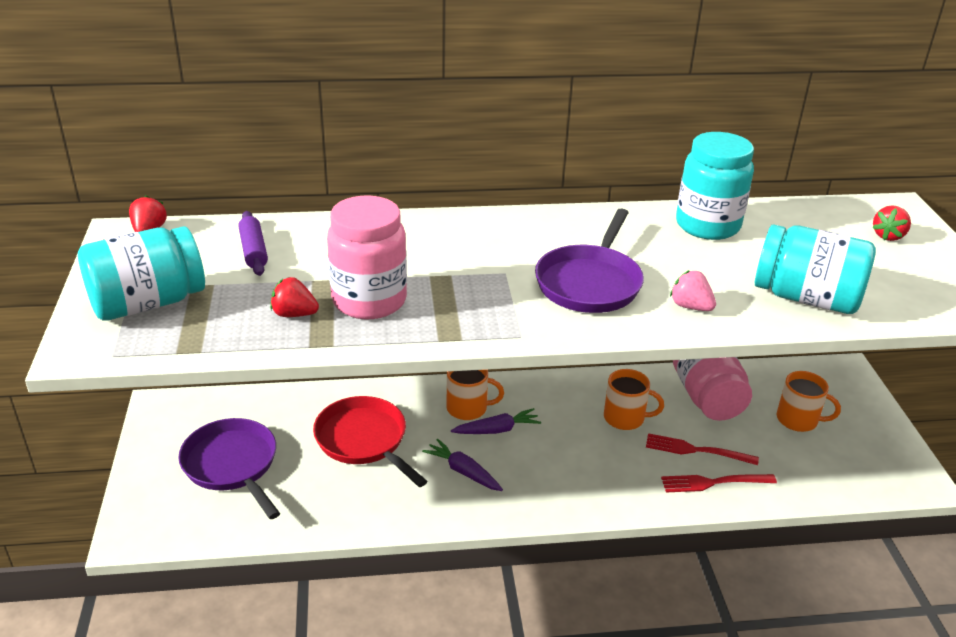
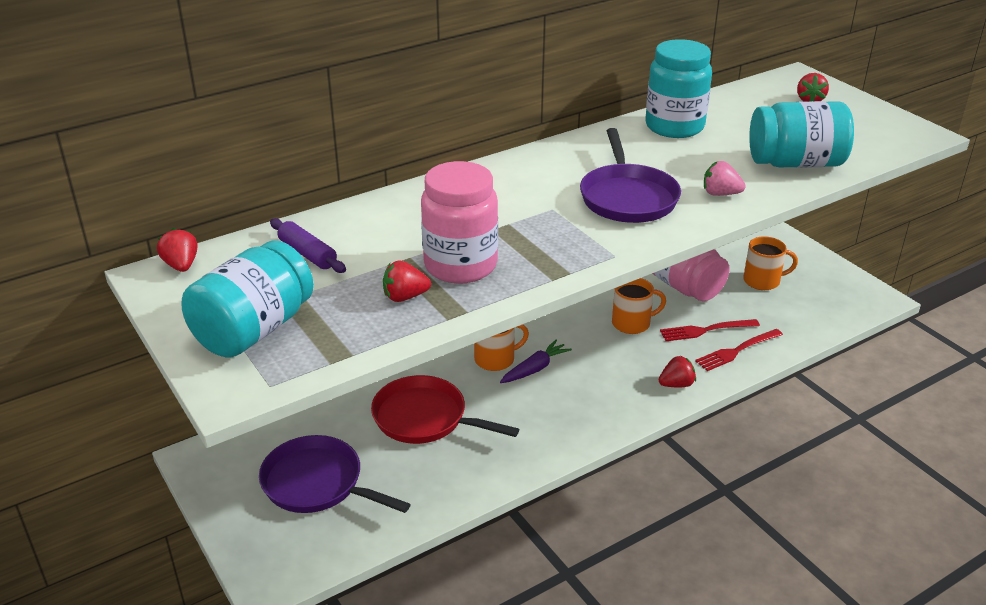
camera: 25 degrees left, 0 degrees up
(463, 471) = (533, 413): purple carrot -> none
(623, 494) = (676, 384): none -> red strawberry

